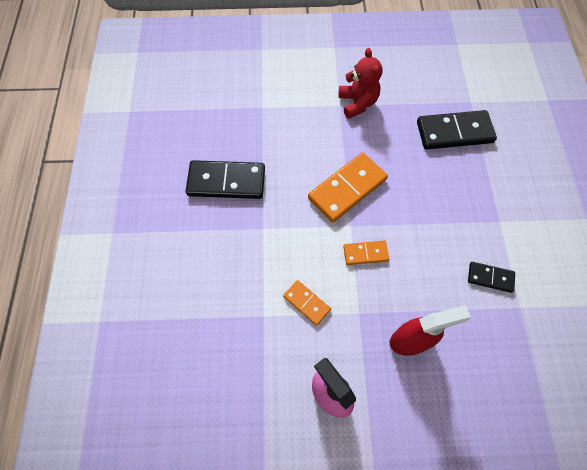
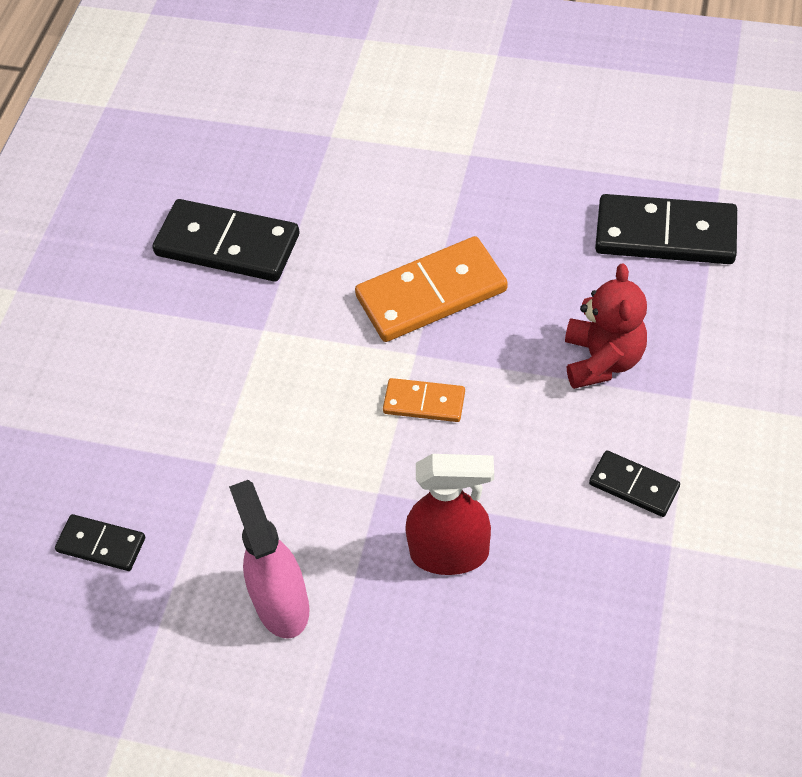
camera: 20 degrees right, 10 degrees down
(214, 383) = (101, 544): none -> black domino
(306, 303) = (294, 458): orange domino -> none
(357, 103) = (503, 156): red teddy bear -> red teddy bear (602, 360)

